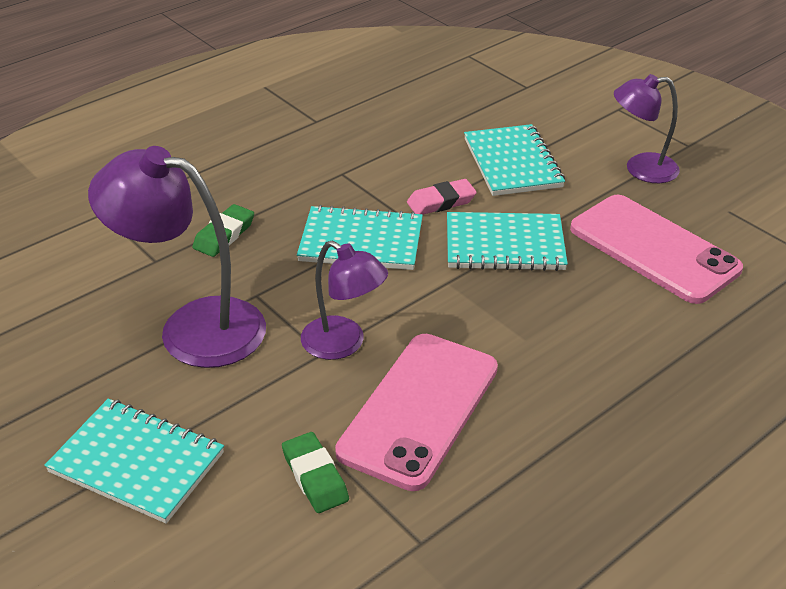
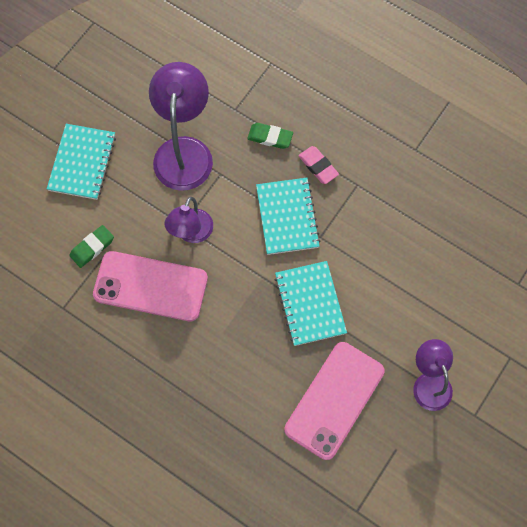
camera: 75 degrees right, 30 degrees up
(441, 202) = (345, 255): pink eraser -> pink eraser (318, 166)
(512, 163) = (407, 292): turquoise notebook -> none

